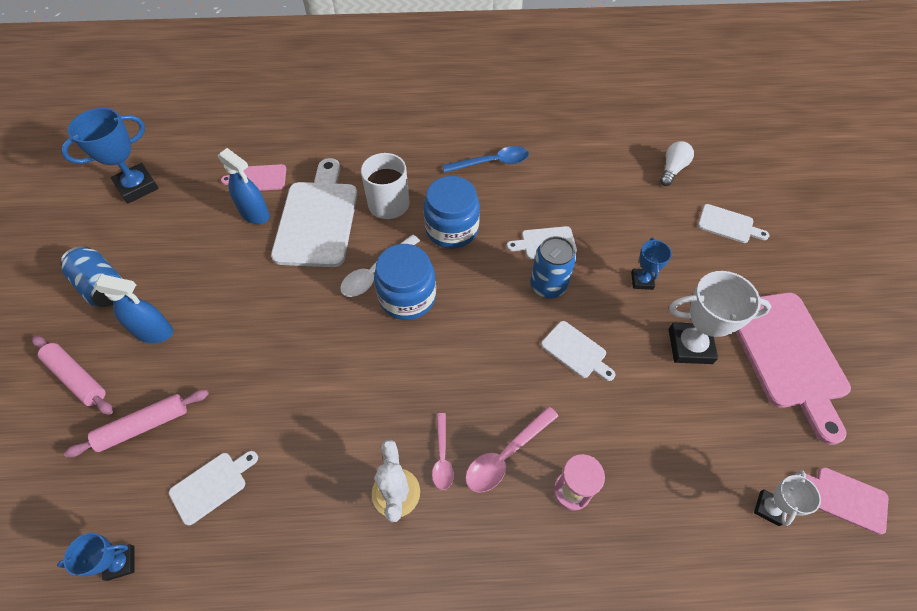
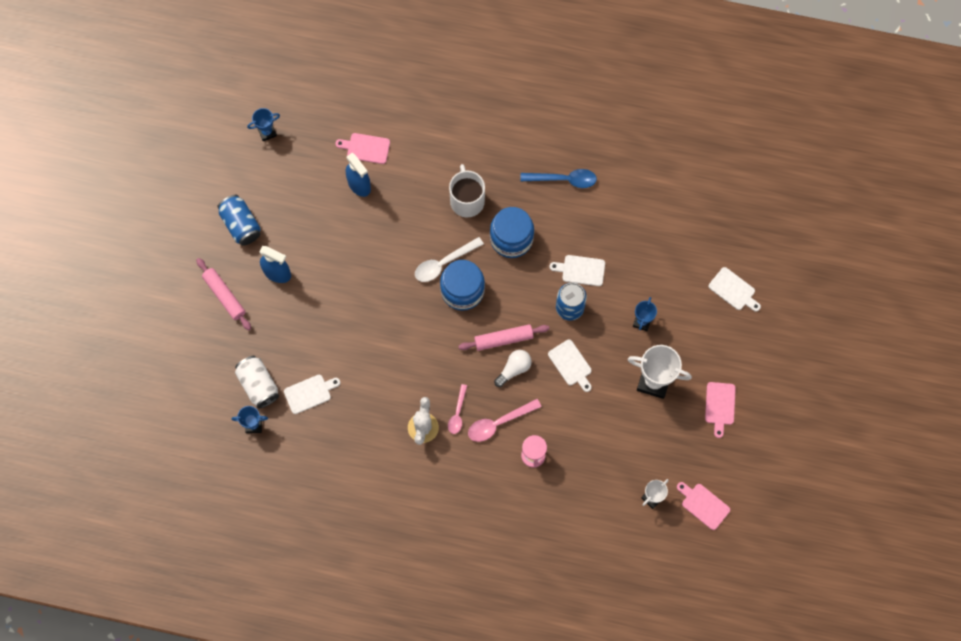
camera: 15 degrees right, 15 degrees up
(128, 494) = (258, 385): none -> white can
(137, 187) = (267, 132): blue trophy -> blue trophy, size x0.56
(144, 426) = (268, 342): pink rolling pin -> pink rolling pin (503, 339)
(318, 219) = (408, 202): white cutting board -> none
(672, 169) = (714, 225): white light bulb -> white light bulb (514, 369)
(787, 355) = (720, 406): pink cutting board -> pink cutting board, size x0.48

